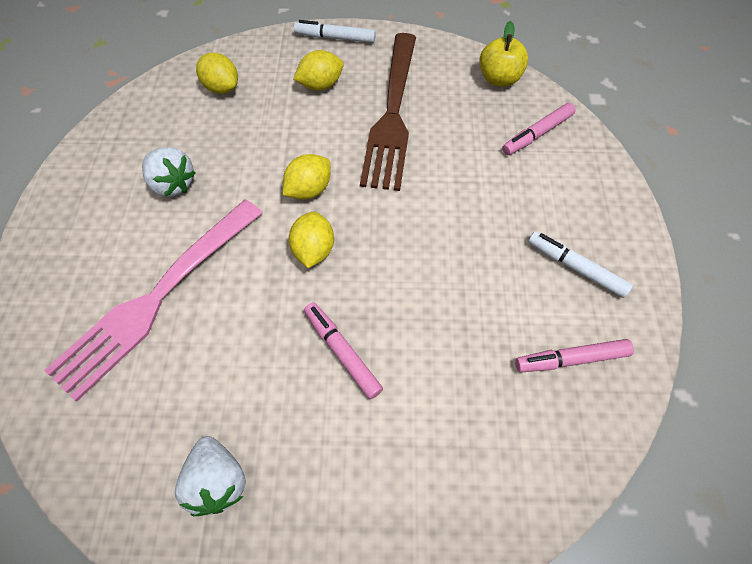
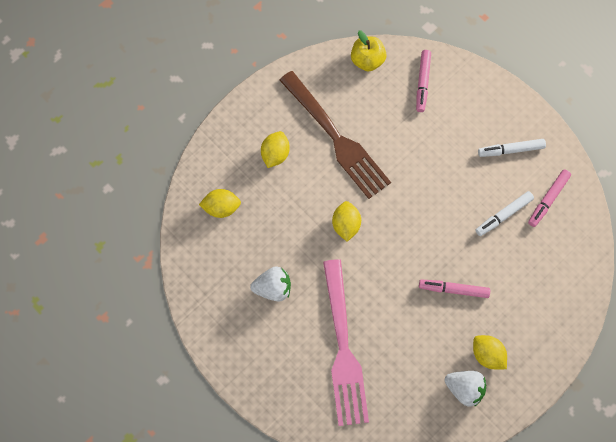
camera: 45 degrees left, 10 degrees up
(313, 250) = (386, 255): yellow lemon -> yellow lemon (487, 355)
(335, 38) = (243, 112): white marker -> white marker (503, 215)

